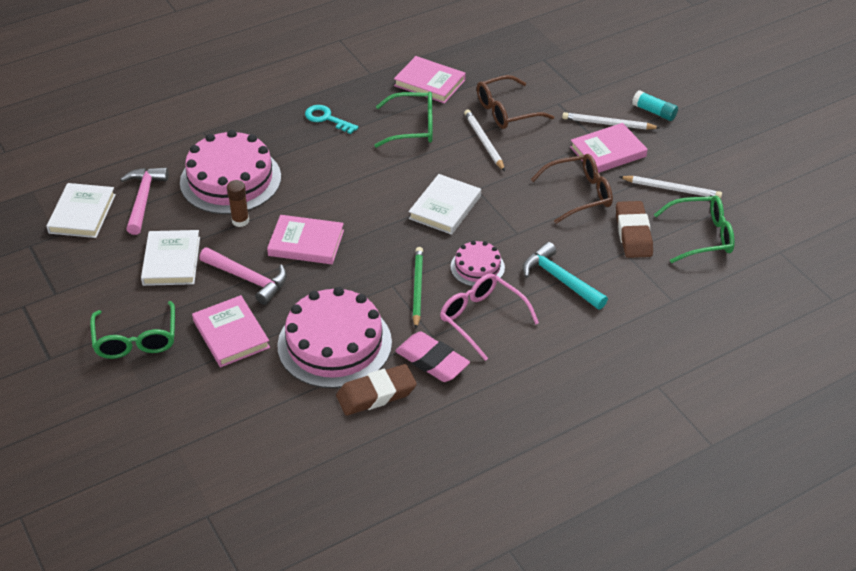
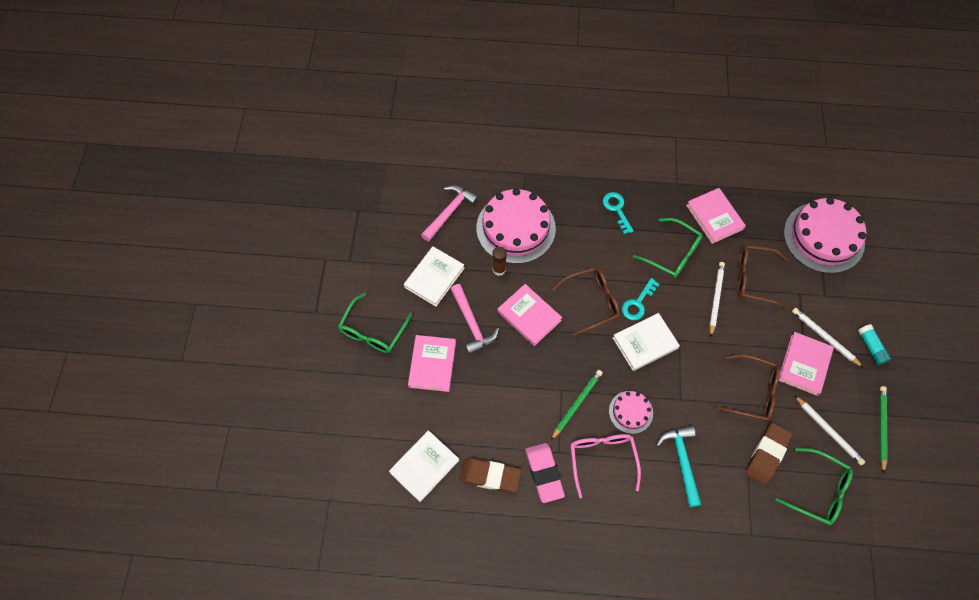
camera: 35 degrees right, 20 degrees up
(82, 213) = (405, 202): white book -> white book (424, 466)
(334, 344) = (491, 416): pink cake -> pink cake (823, 237)
(362, 201) = (591, 302): none -> brown glasses
(411, 180) = (638, 303): none -> turquoise key
(608, 152) = (804, 365): pink book -> pink book turned 75 degrees counterclockwise
(714, 164) = (881, 428): none -> green pencil

